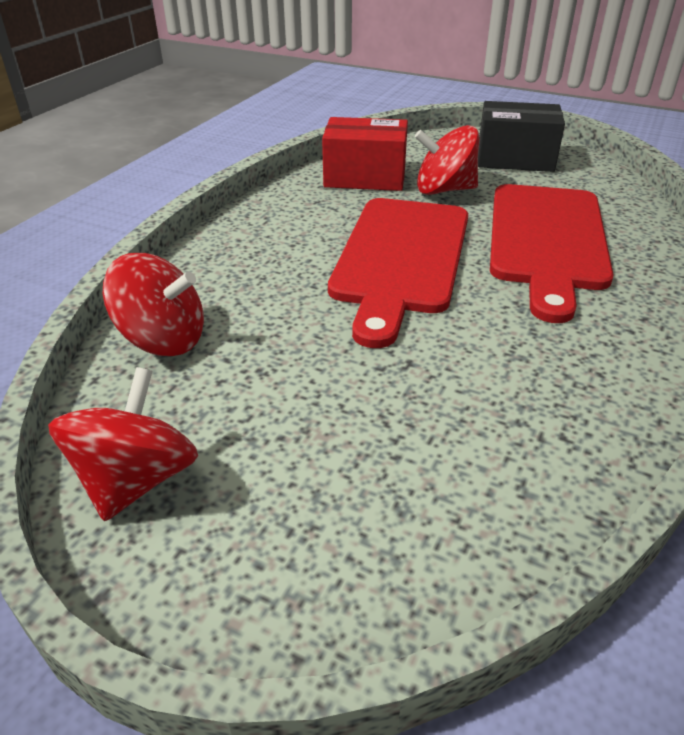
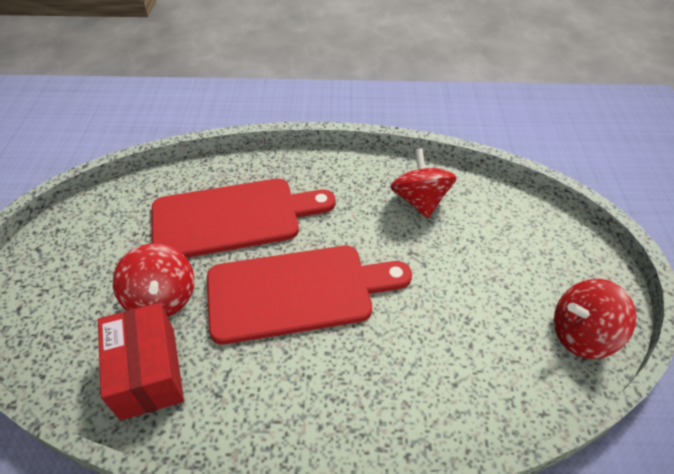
camera: 115 degrees left, 10 degrees up
(163, 339) = (480, 396): red spinning top -> red spinning top (420, 201)
(515, 159) = (76, 263): black box -> none

